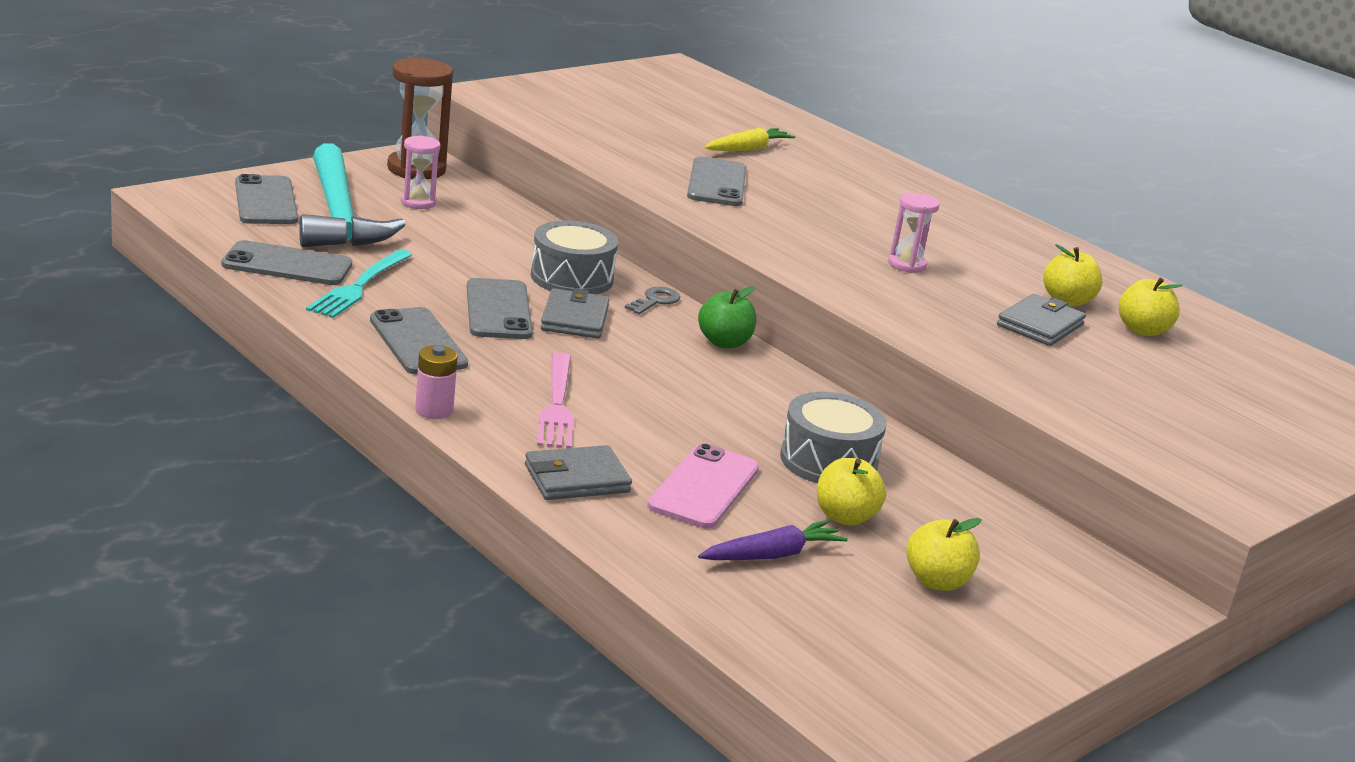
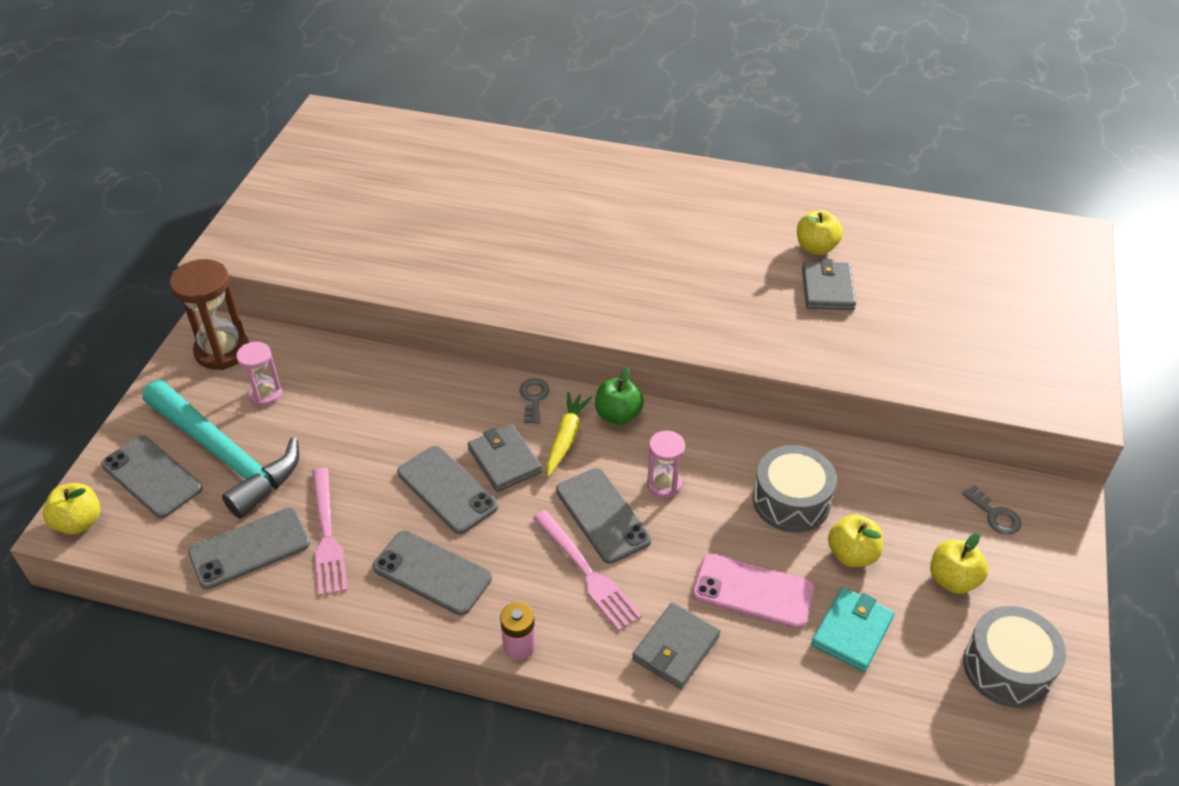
camera: 30 degrees left, 20 degrees up
(359, 286) = (327, 536): turquoise fork -> pink fork
(572, 278) = (457, 411): grey drum -> grey drum (1007, 668)
(704, 487) = (753, 591): pink phone -> pink phone turned 60 degrees counterclockwise
(717, 183) = (496, 257): grey phone -> grey phone (602, 515)
(748, 149) = (474, 197): yellow carrot -> yellow carrot (566, 438)
(772, 555) = (852, 631): purple carrot -> turquoise wallet
(906, 265) = (697, 275): pink hourglass -> pink hourglass (664, 484)
(1053, 570) = (995, 515): none -> grey key
(1142, 330) = (881, 251): yellow apple -> yellow apple (79, 522)

